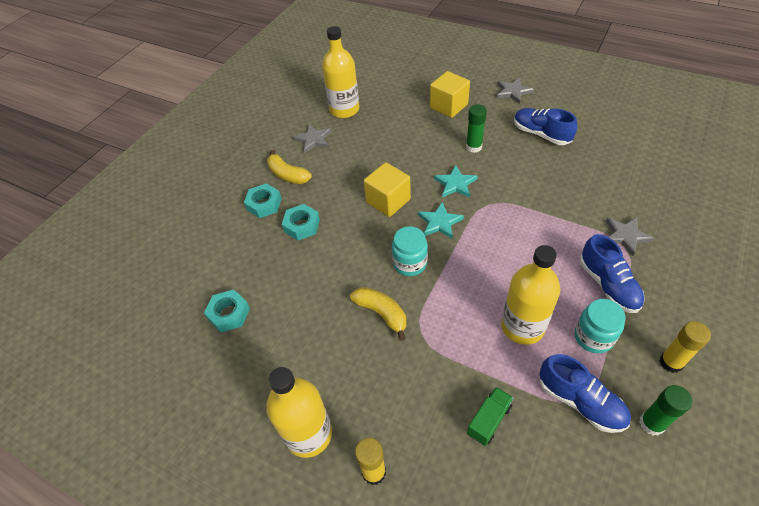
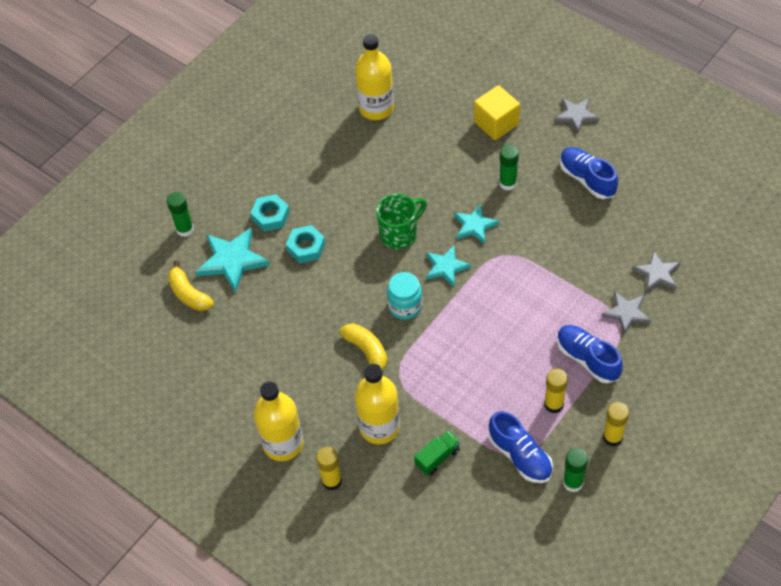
camera: 10 degrees right, 5 degrees up
(183, 227) = (185, 229): none -> green glue stick
(229, 314) = (224, 328): turquoise nut -> none
(231, 248) = (232, 260): none -> turquoise star
(288, 175) = (300, 184): yellow banana -> yellow banana (189, 294)
(313, 140) = (334, 143): grey star -> grey star (657, 274)
(388, 201) = (399, 234): yellow cube -> green mug
(522, 326) = (493, 384): yellow bottle -> yellow bottle (379, 427)
(593, 337) = (554, 404): turquoise jar -> yellow glue stick
(608, 285) = (587, 359): blue shoe -> blue shoe turned 150 degrees clockwise

